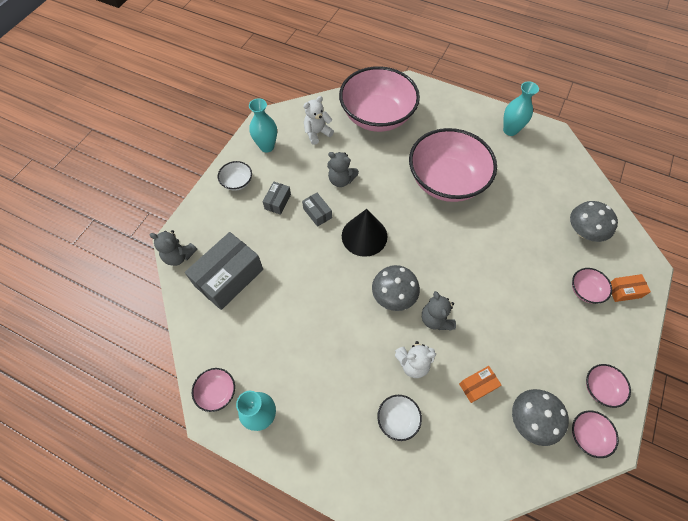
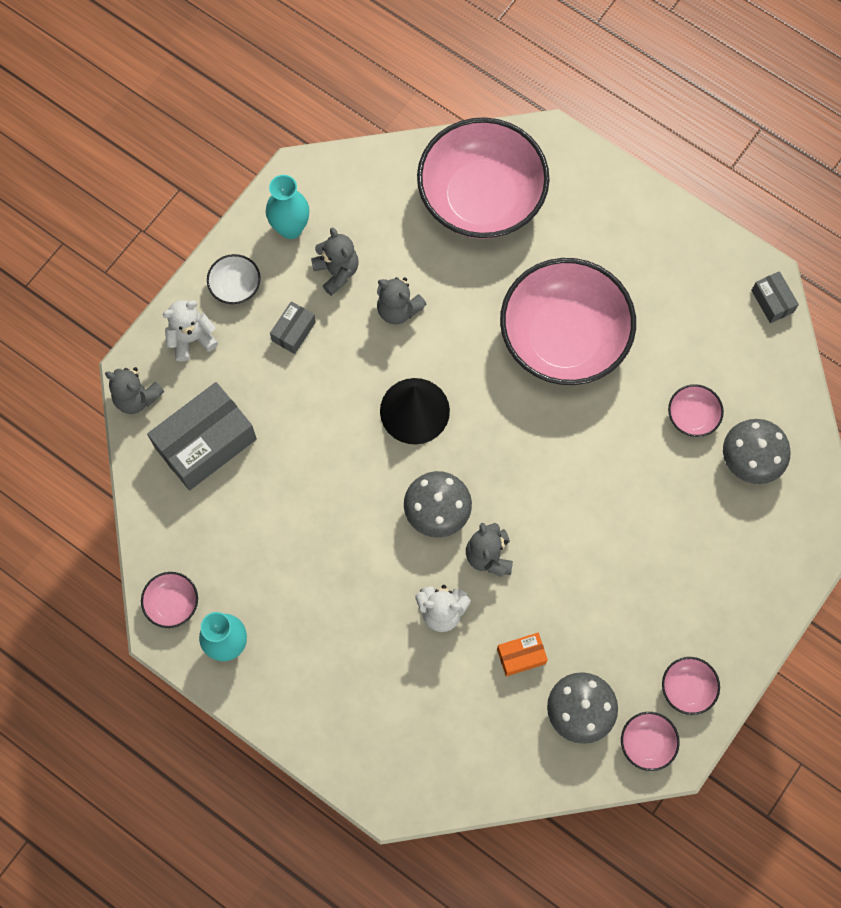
camera: 10 degrees right, 10 degrees up
(299, 165) = (337, 272): none -> grey teddy bear
(317, 133) = (376, 215): white teddy bear -> white teddy bear (191, 338)
(317, 213) = (351, 361): grey box -> grey box (772, 301)
(397, 419) = (404, 680): white bowl -> none
(510, 130) = (695, 261): turquoise vase -> none
(585, 290) = (718, 551): pink bowl -> pink bowl (692, 416)
(624, 291) = (774, 561): orange box -> none

